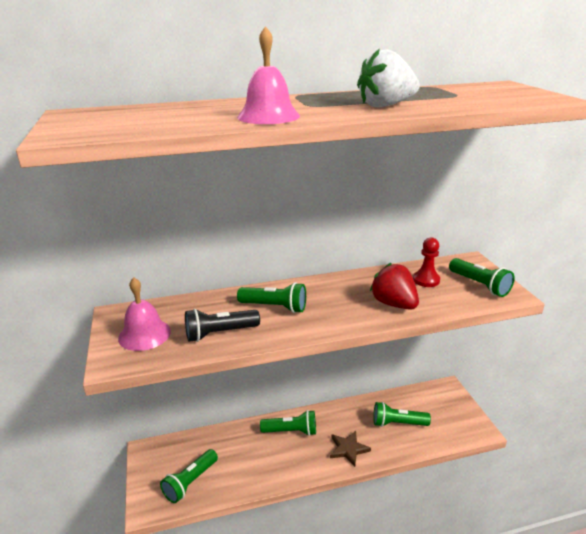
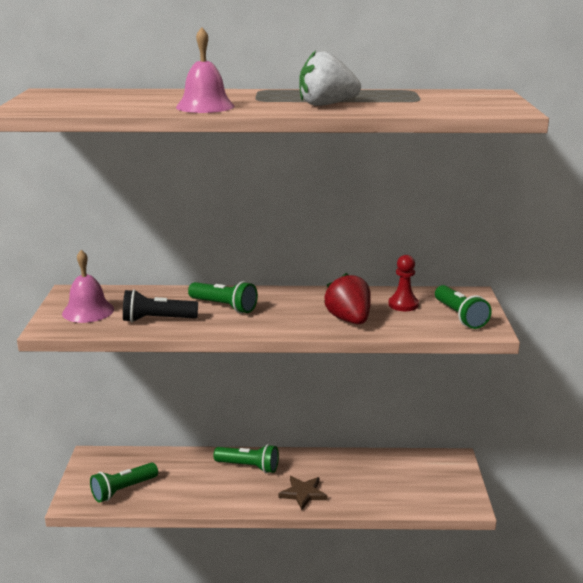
camera: 15 degrees right, 5 degrees down
(398, 423) = (373, 481): green flashlight -> none

